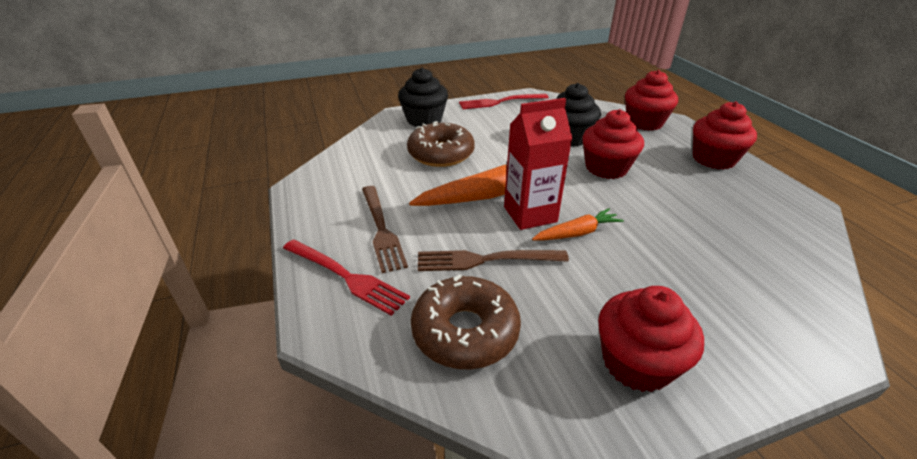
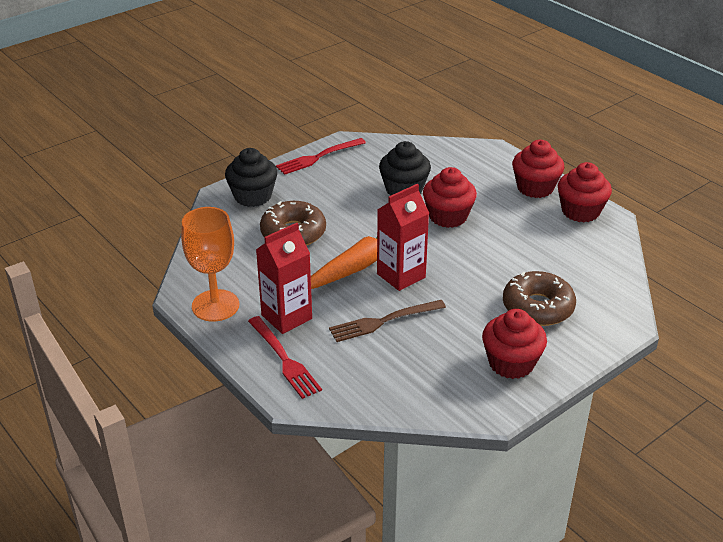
camera: 20 degrees left, 0 degrees up
(321, 202) = (215, 305): none -> orange goblet
(347, 277) = (285, 359): red fork -> red fork turned 45 degrees clockwise
(381, 229) = (286, 317): brown fork -> red carton
(465, 331) = (394, 373): brown donut -> brown donut (538, 307)
(577, 233) = (444, 283): orange carrot -> none
(644, 122) = (467, 157): red cupcake -> red cupcake (580, 211)

